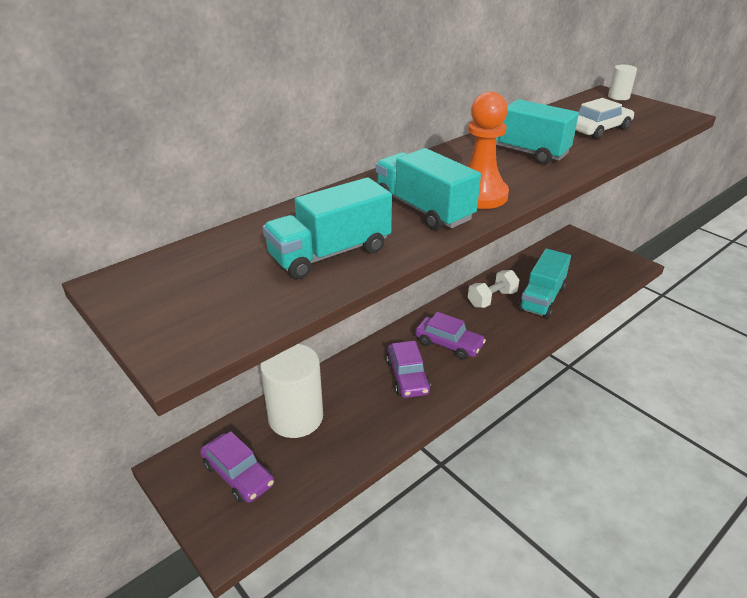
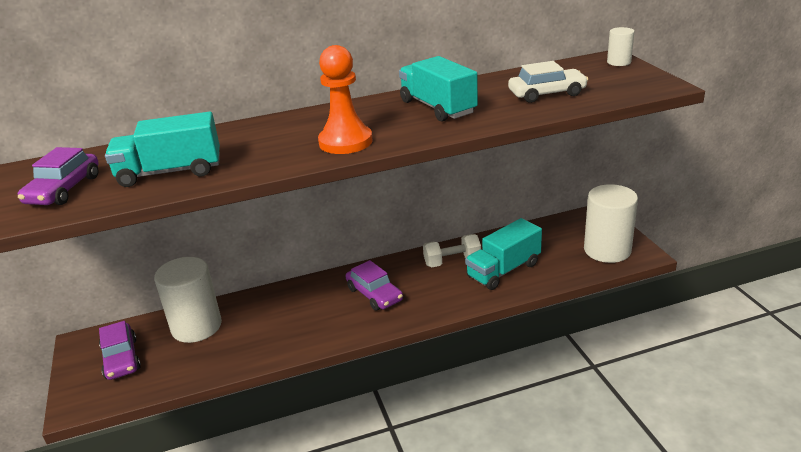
camera: 25 degrees right, 5 degrees down
(407, 376) = (313, 314): purple car -> purple car (64, 190)
(423, 209) = (283, 148): turquoise truck -> none
(607, 265) = (607, 250): none -> white cylinder

